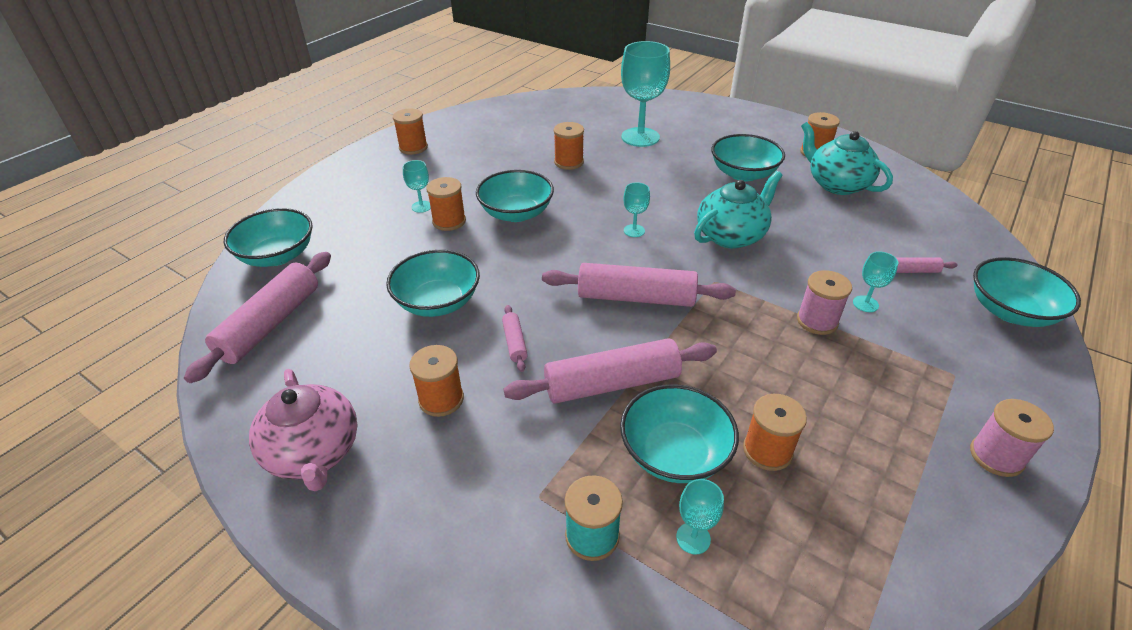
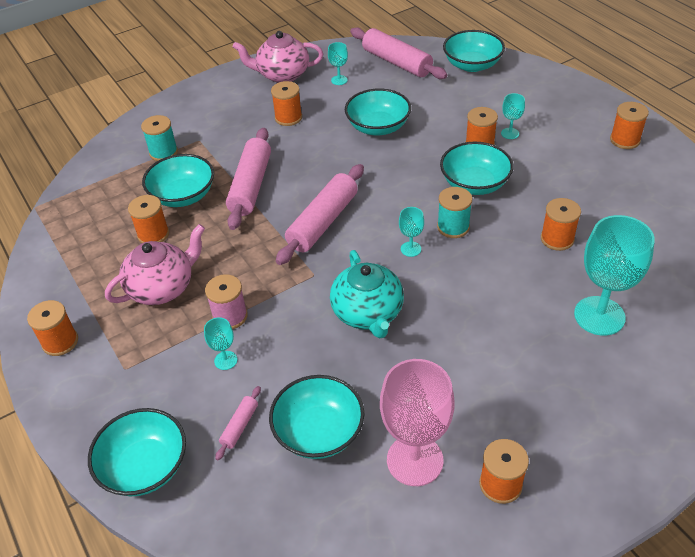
camera: 115 degrees right, 5 degrees up
(515, 342) = (315, 153): pink rolling pin -> none
(587, 213) = (453, 227): none -> turquoise spool
(693, 538) = (133, 185): turquoise goblet -> turquoise goblet (339, 80)
(743, 174) = (476, 377): turquoise bowl -> turquoise bowl (319, 432)
(835, 395) = (162, 288): none -> pink teapot
(837, 184) = (415, 460): turquoise teapot -> pink goblet
(996, 456) = (60, 342): pink spool -> orange spool

